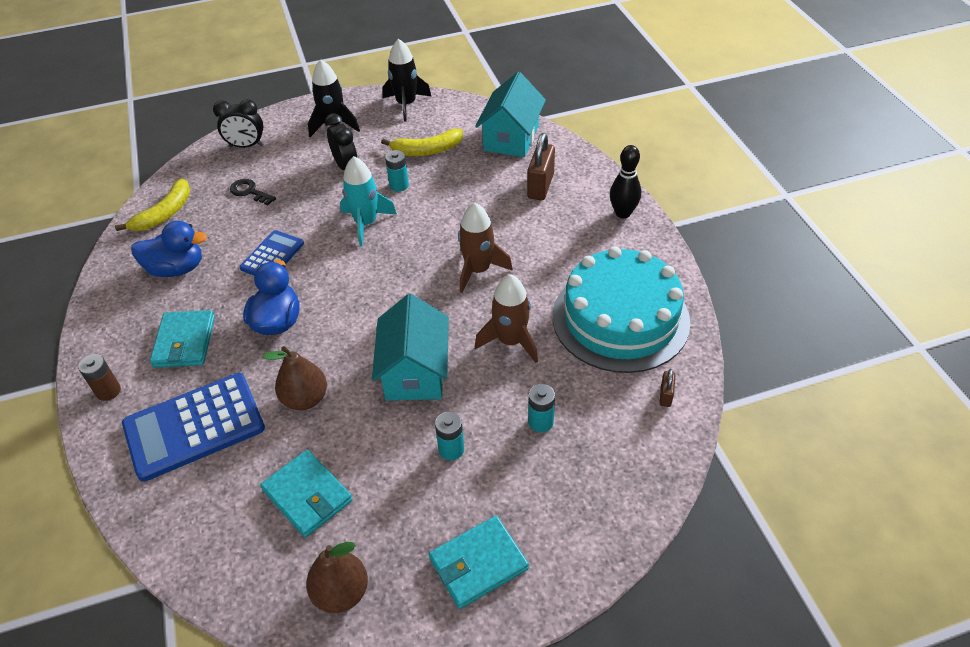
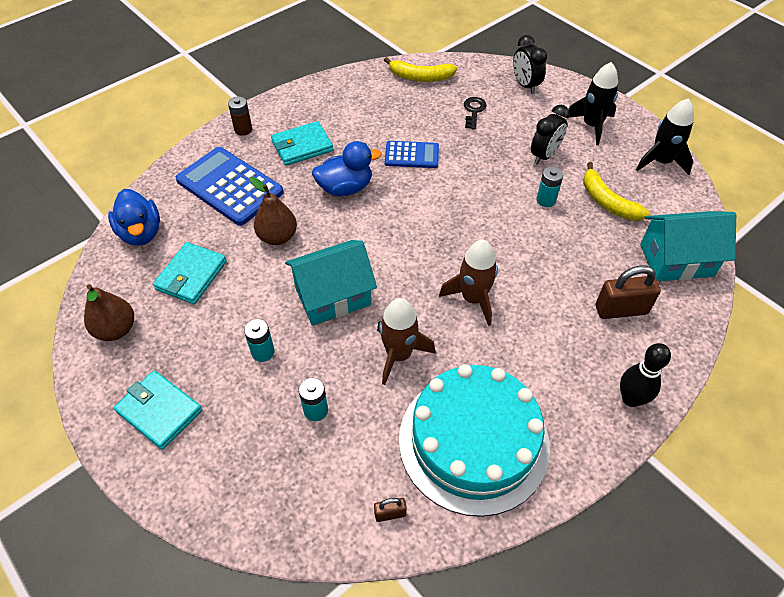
camera: 65 degrees right, 5 degrees up
(177, 268) = (369, 109): blue duck -> blue duck (141, 233)
(366, 223) = (483, 197): turquoise rocket -> none

